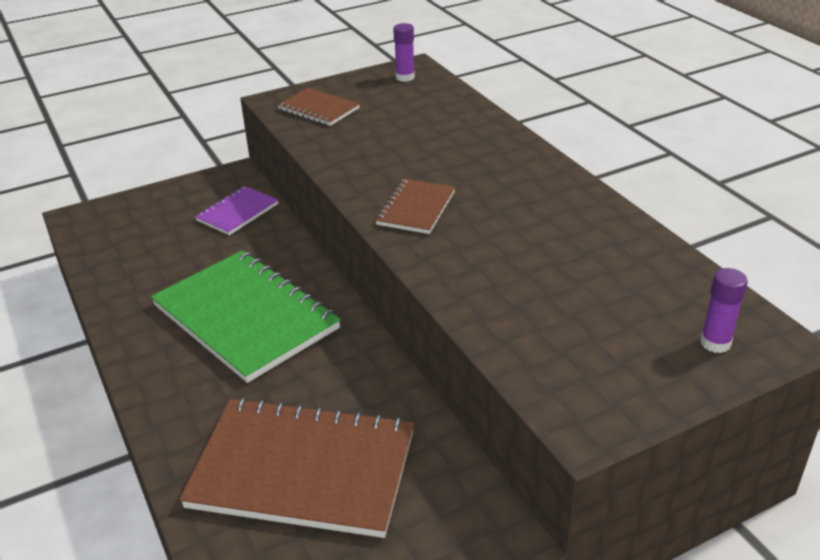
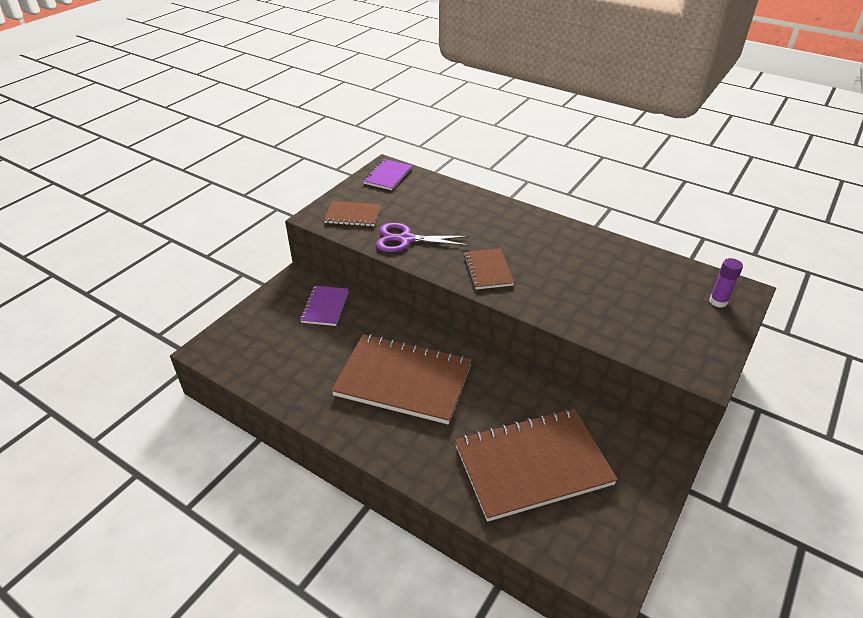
camera: 30 degrees left, 5 degrees up
(246, 317) = (403, 380): green notebook -> brown notebook
(352, 149) = (406, 239): none -> purple scissors
(405, 77) = (387, 176): purple glue stick -> purple notebook

